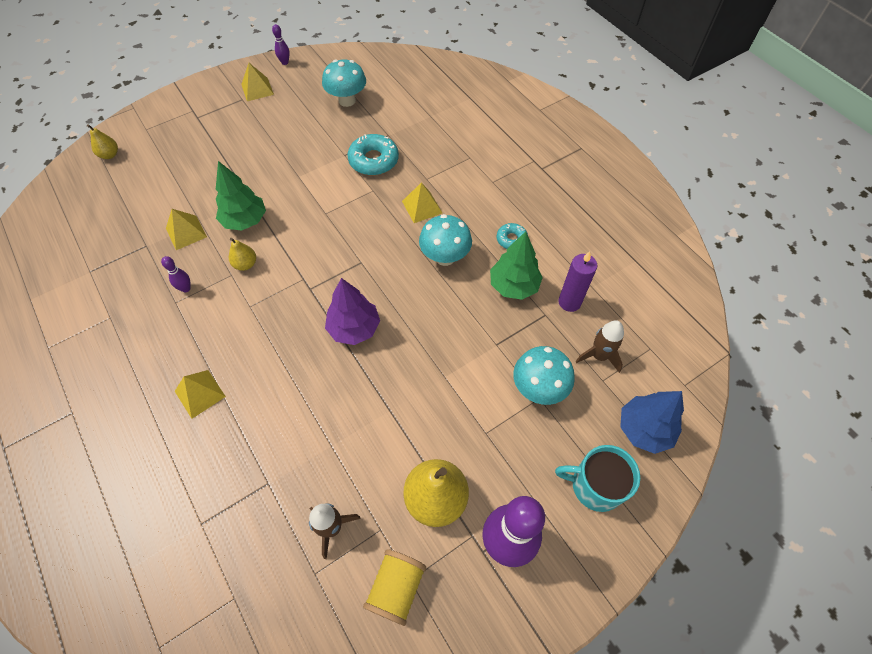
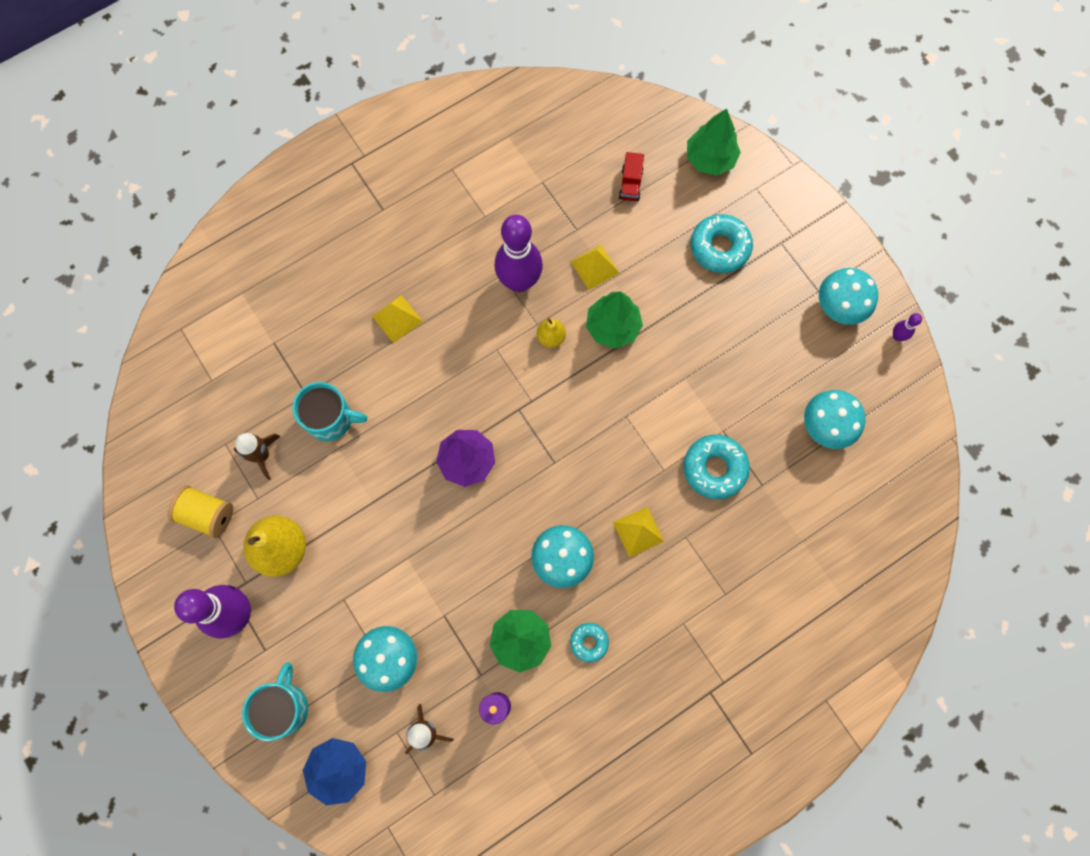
camera: 90 degrees right, 15 degrees up
(110, 155) = (710, 159): yellow pear -> green tree
(114, 206) = (630, 184): none -> red truck
(186, 288) = (519, 281): purple bowling pin -> purple bowling pin, size x2.41
(191, 151) = (720, 247): none -> turquoise donut
(257, 89) = (839, 308): yellow pyramid -> turquoise mushroom
(299, 455) = (330, 419): none -> turquoise mug

